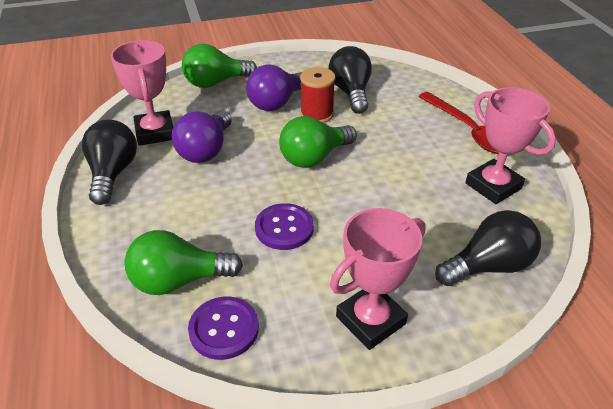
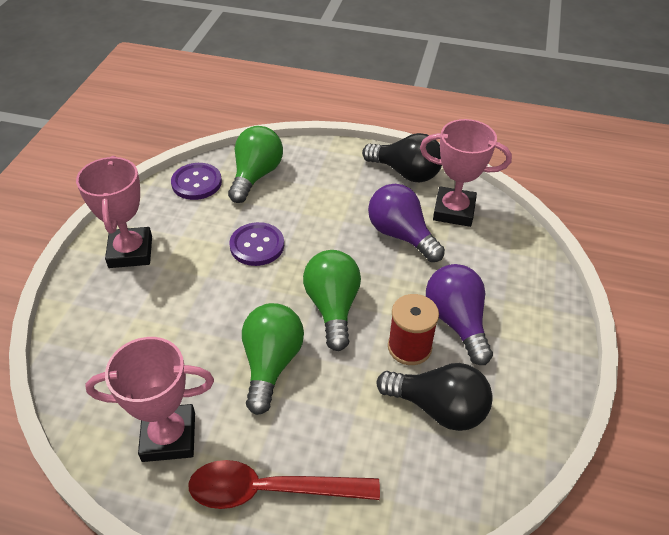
camera: 120 degrees right, 5 degrees up
(216, 82) = (533, 285): green light bulb -> green light bulb (271, 364)
(488, 266) = (96, 353): black light bulb -> none

